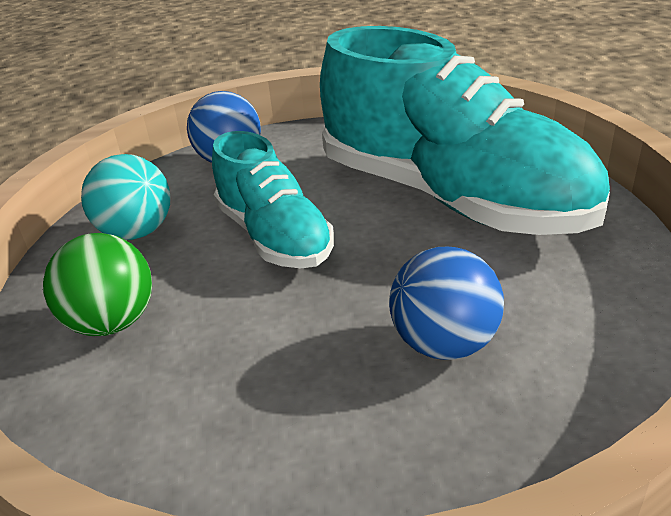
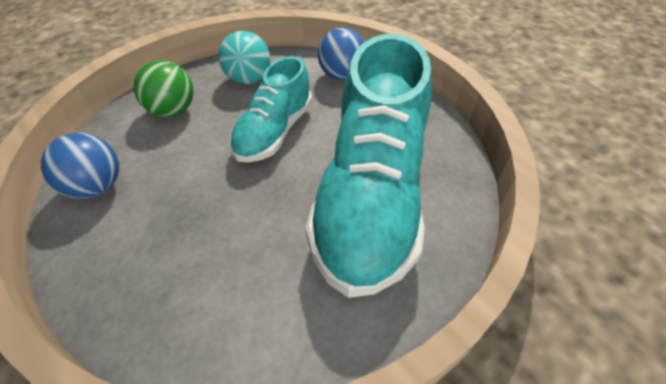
camera: 55 degrees right, 15 degrees up
(444, 343) = (207, 251): blue ball -> blue ball (97, 187)

